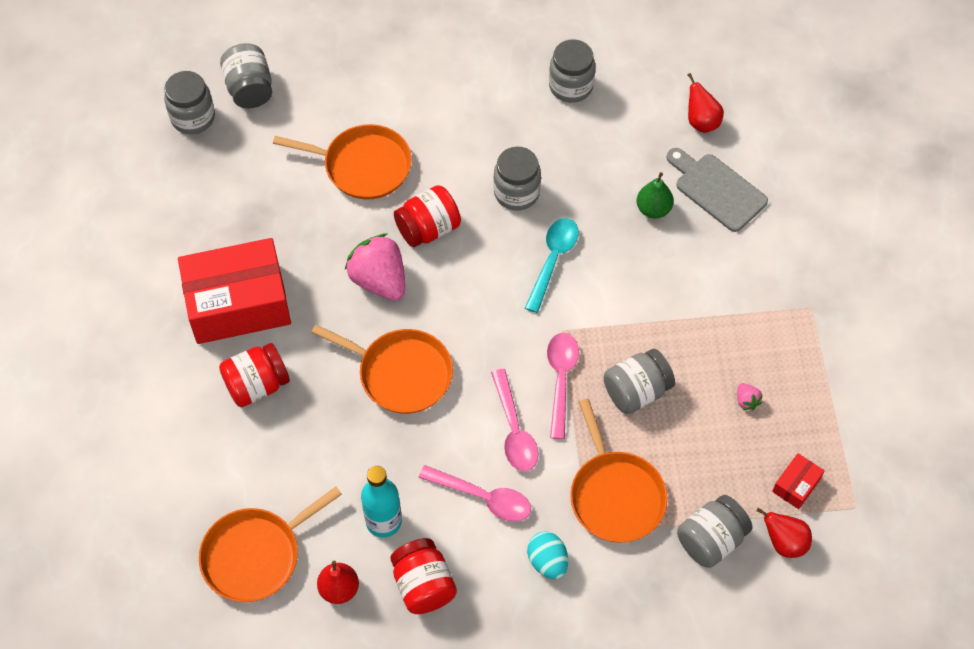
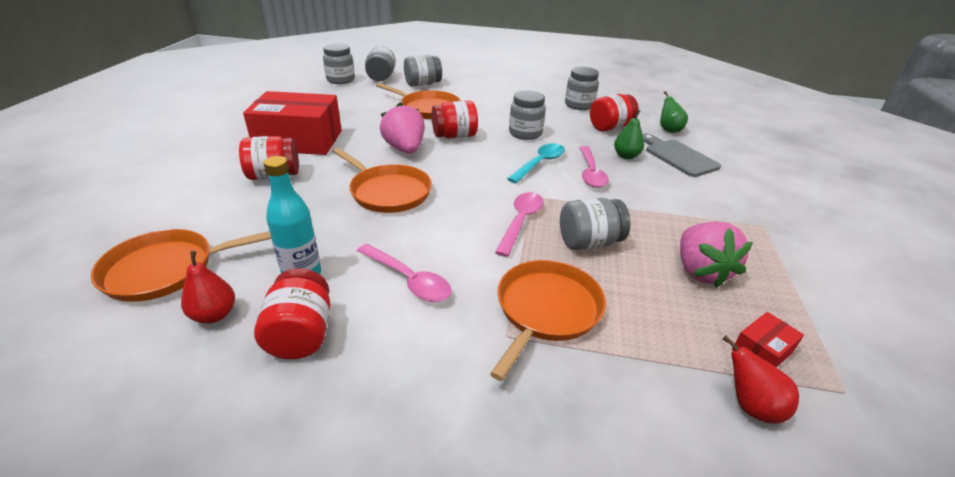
camera: 15 degrees right, 25 degrees down
(514, 429) = (464, 242): pink spoon -> pink spoon (590, 173)
(547, 561) = (448, 349): turquoise egg -> none
(615, 495) = (546, 310): orange pan -> orange pan turned 150 degrees counterclockwise
(624, 140) = (610, 127): none -> red jar
(701, 121) = (668, 130): red pear -> green pear
(711, 540) = (651, 378): grey jar -> grey jar (422, 84)
(746, 401) = (700, 271): pink strawberry -> pink strawberry, size x2.37

